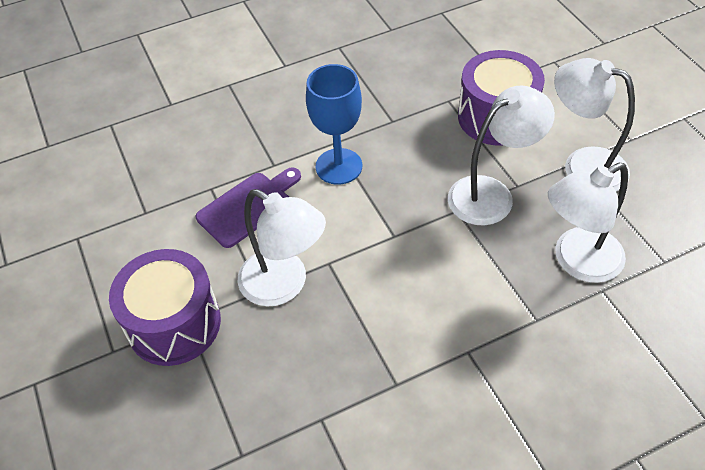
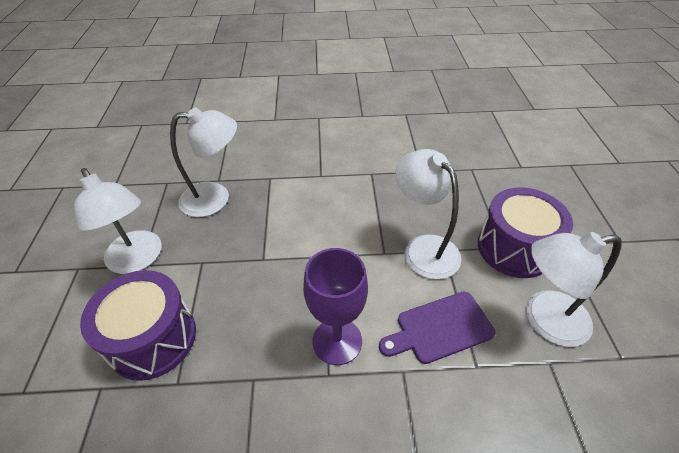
camera: 160 degrees left, 5 degrees down
(339, 166) = (337, 341): blue goblet -> purple goblet
(491, 194) = (226, 262): white lamp -> white lamp (544, 320)

